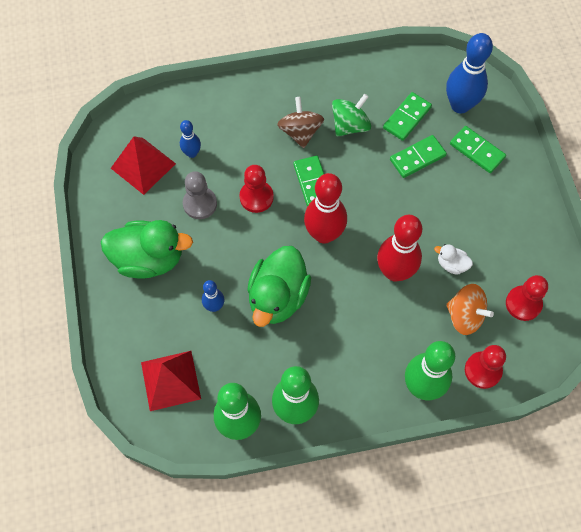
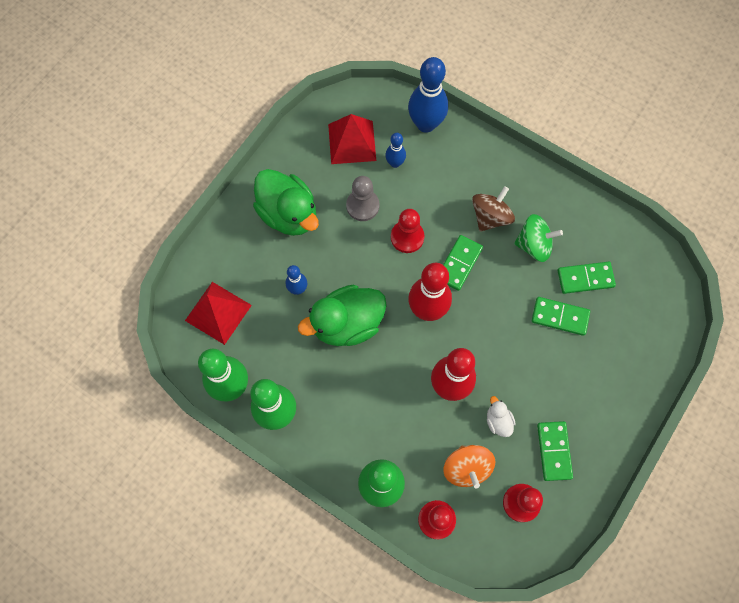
camera: 45 degrees right, 5 degrees up
(460, 105) = (640, 306): blue bowling pin -> blue bowling pin (426, 124)
(477, 151) = (614, 354): green domino -> green domino (554, 451)

